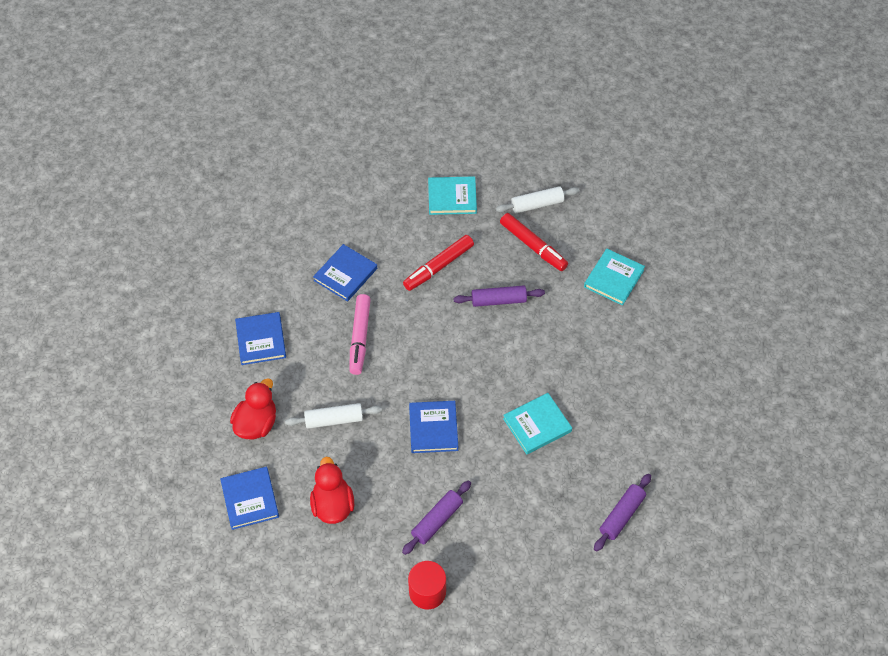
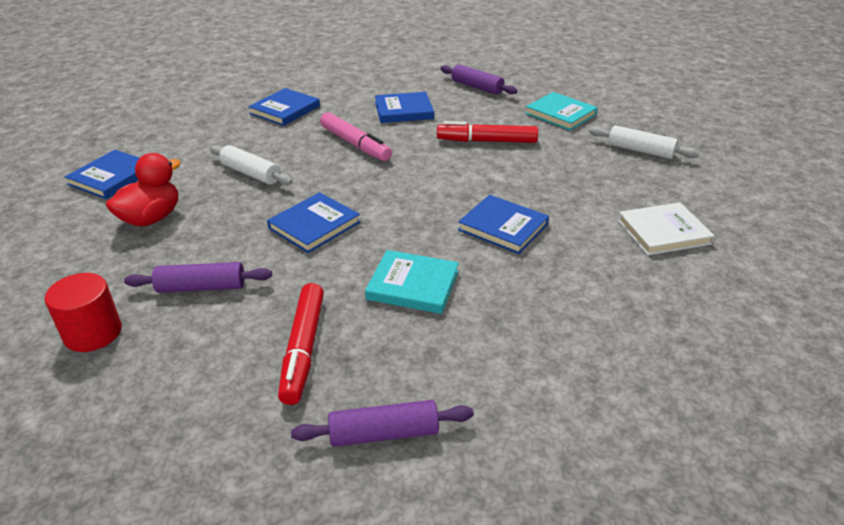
camera: 45 degrees right, 20 degrees down
(256, 424) = (199, 144): red duck -> none
(360, 337) = (355, 144): pink marker -> pink marker turned 90 degrees counterclockwise
(498, 300) = (511, 184): purple rolling pin -> purple rolling pin (477, 87)
(533, 246) = (599, 170): red marker -> red marker (303, 348)
(533, 342) = (503, 227): none -> blue book
(614, 278) = (663, 232): turquoise book -> white book

